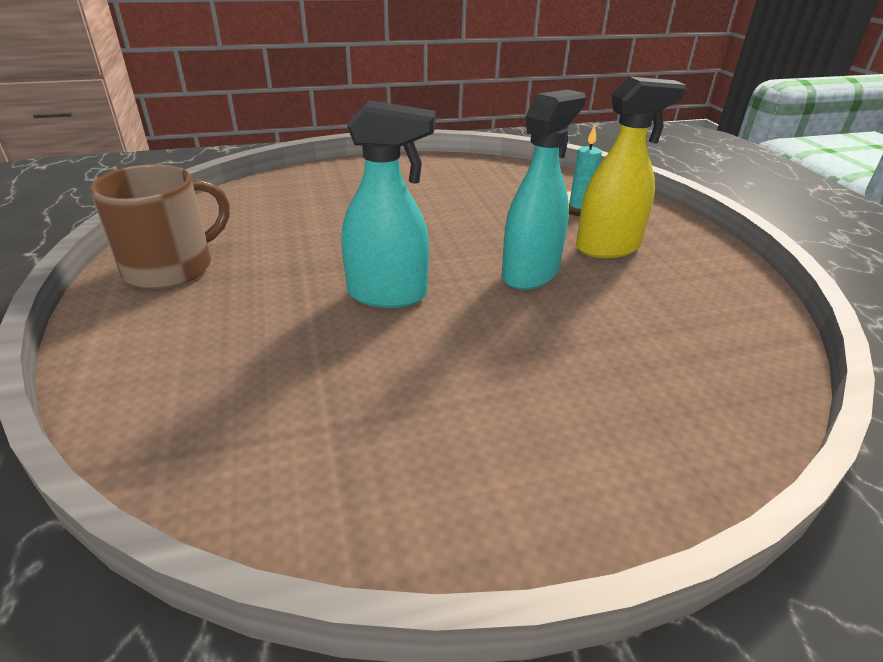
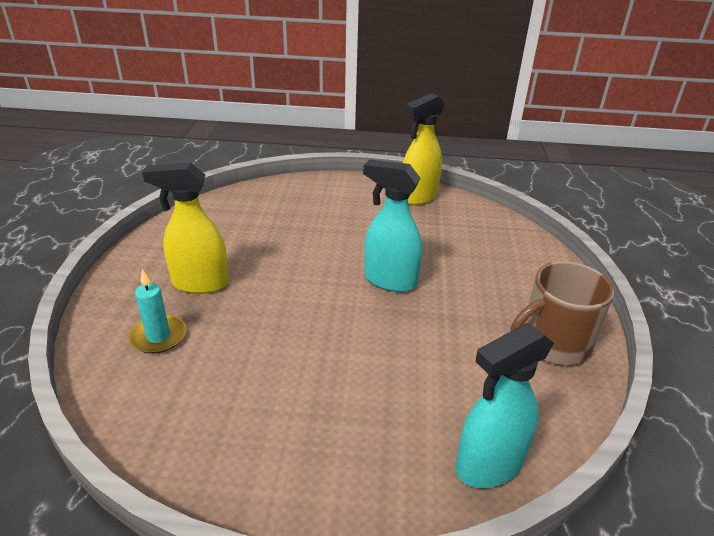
camera: 160 degrees left, 0 degrees up
(400, 505) = (418, 197): none -> yellow spray bottle
(530, 274) = (282, 274): turquoise spray bottle -> turquoise spray bottle (488, 465)

